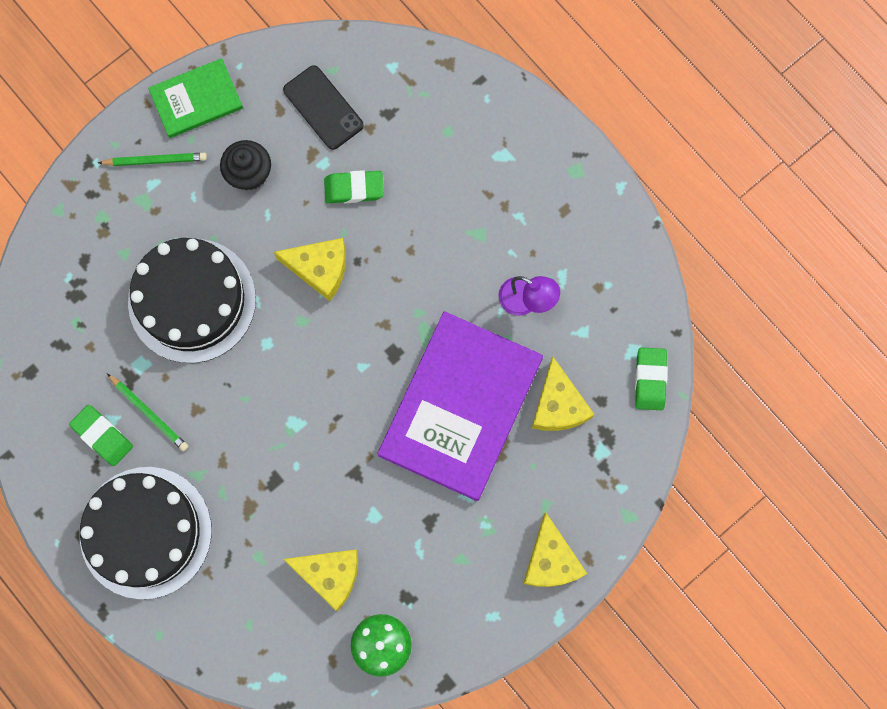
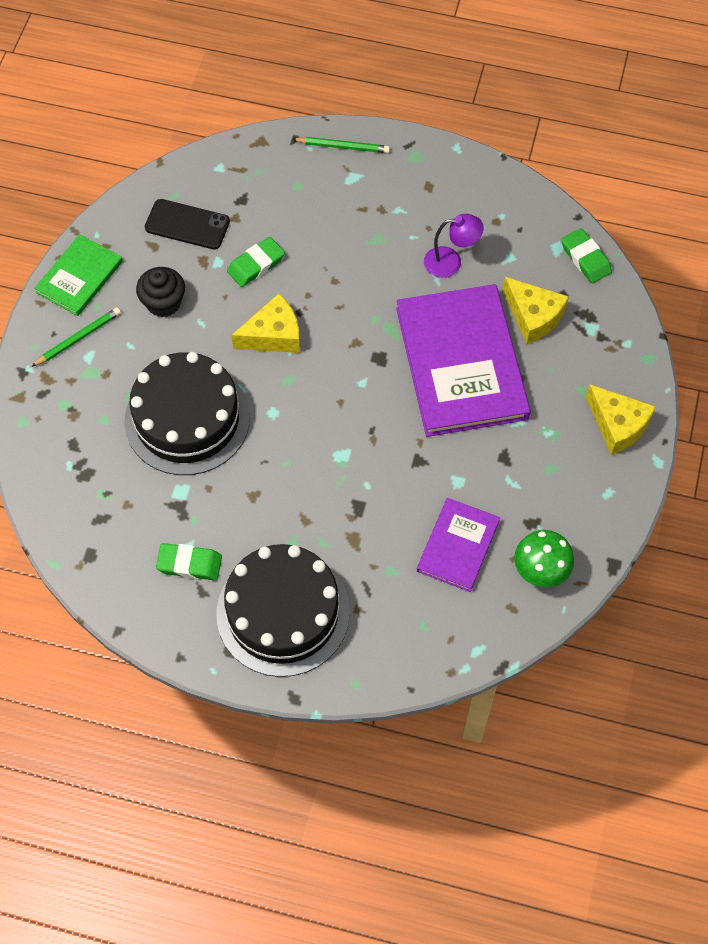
camera: 35 degrees left, 15 degrees down
(149, 413) = (216, 522): green pencil -> green pencil (343, 146)
(330, 574) = (458, 546): yellow cheese -> purple book

